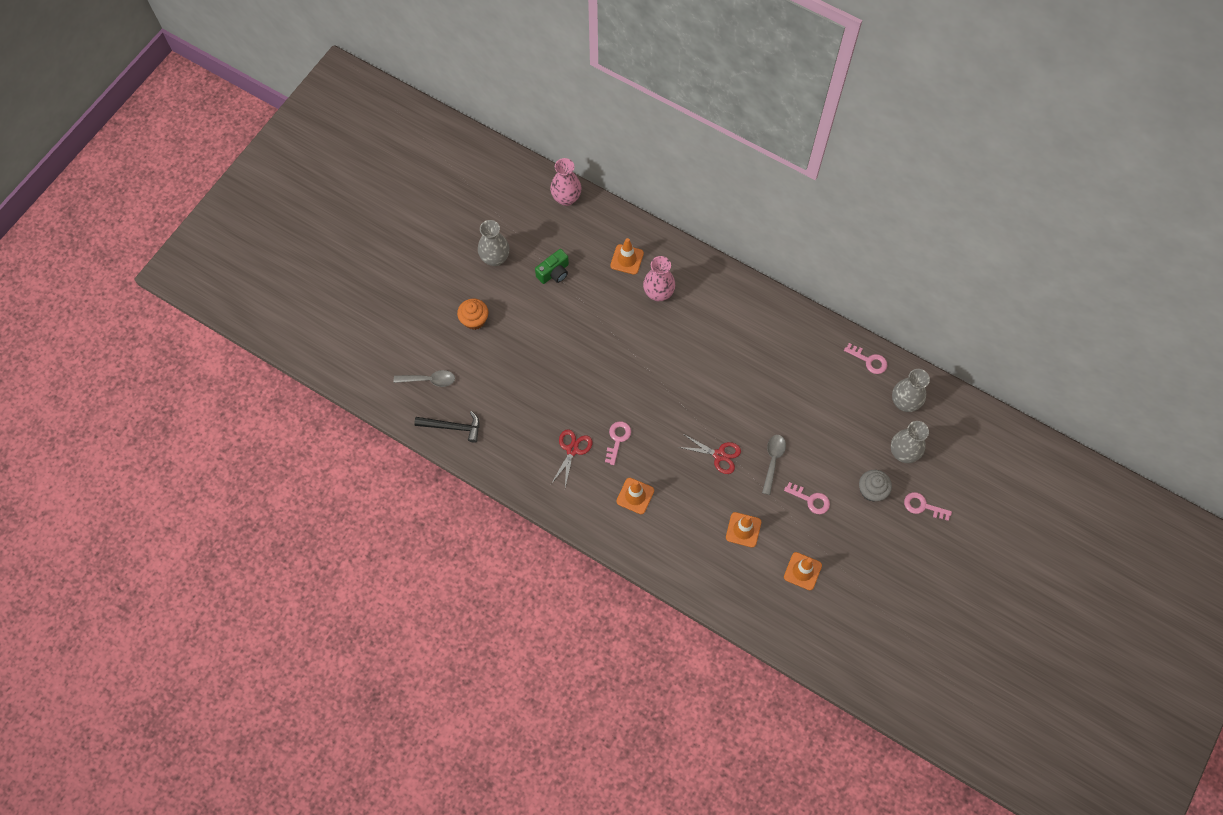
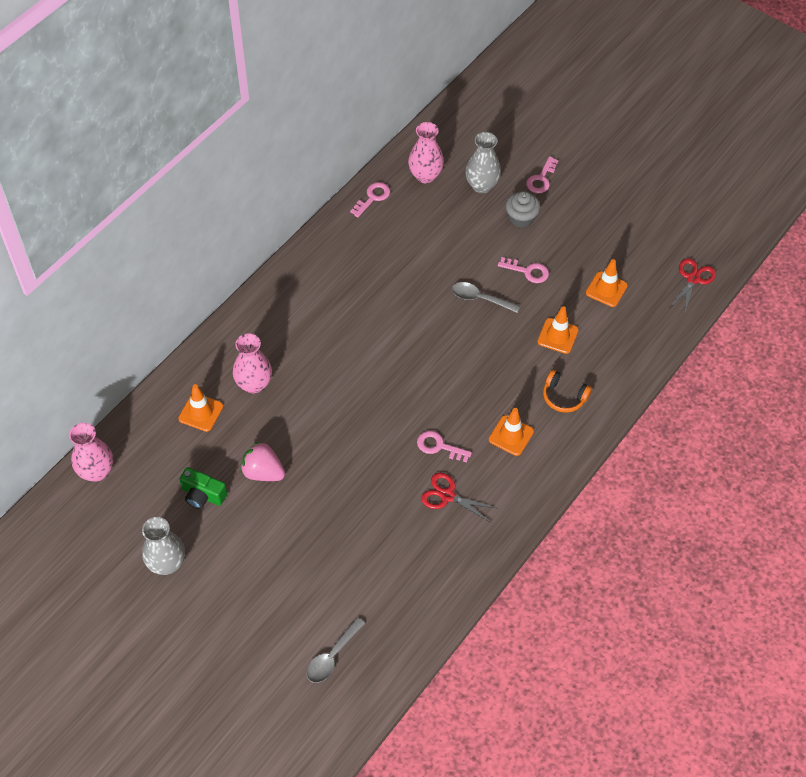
camera: 85 degrees left, 10 degrees down
(429, 380) = (332, 656): grey spoon -> grey spoon turned 150 degrees counterclockwise
(452, 427) = (402, 631): black hammer -> none
(474, 320) = (253, 595): orange cupcake -> none
(554, 273) = (203, 495): green camera -> green camera turned 150 degrees clockwise
(578, 311) = (263, 472): none -> pink strawberry
(680, 538) = (564, 397): none -> orange headphones
(719, 455) = (468, 347): red scissors -> red scissors (693, 279)
(810, 500) = (527, 271): pink key -> pink key turned 75 degrees clockwise
(904, 402) = (425, 175): grey vase -> pink vase

